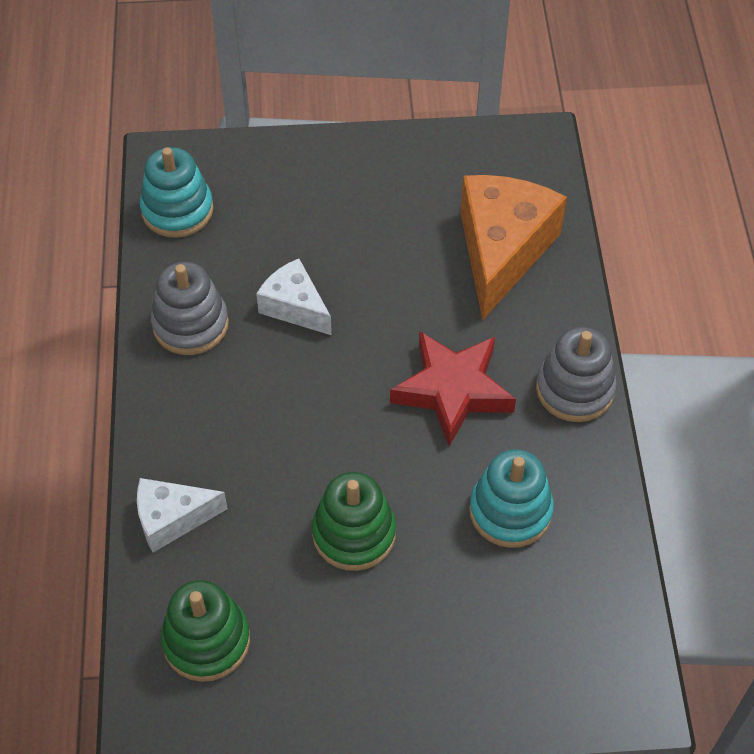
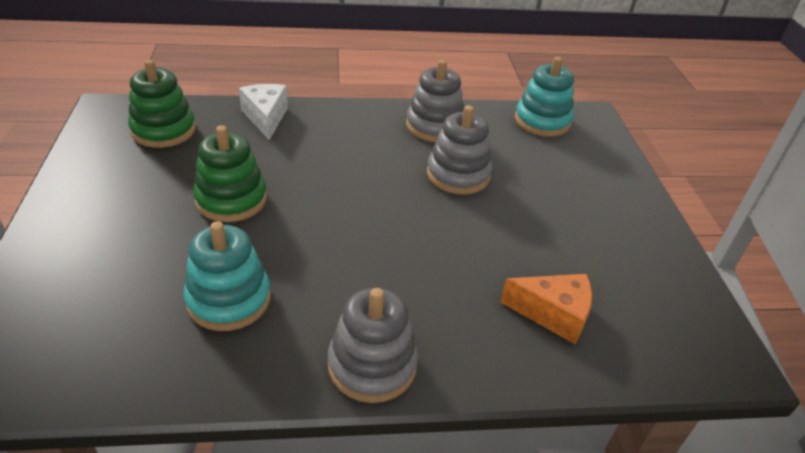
camera: 85 degrees right, 15 degrees down
(295, 307) = (458, 175): white cheese -> grey stacking toy
(453, 391) = (372, 266): red star -> none
(502, 251) = (553, 314): orange cheese -> orange cheese, size x0.56

